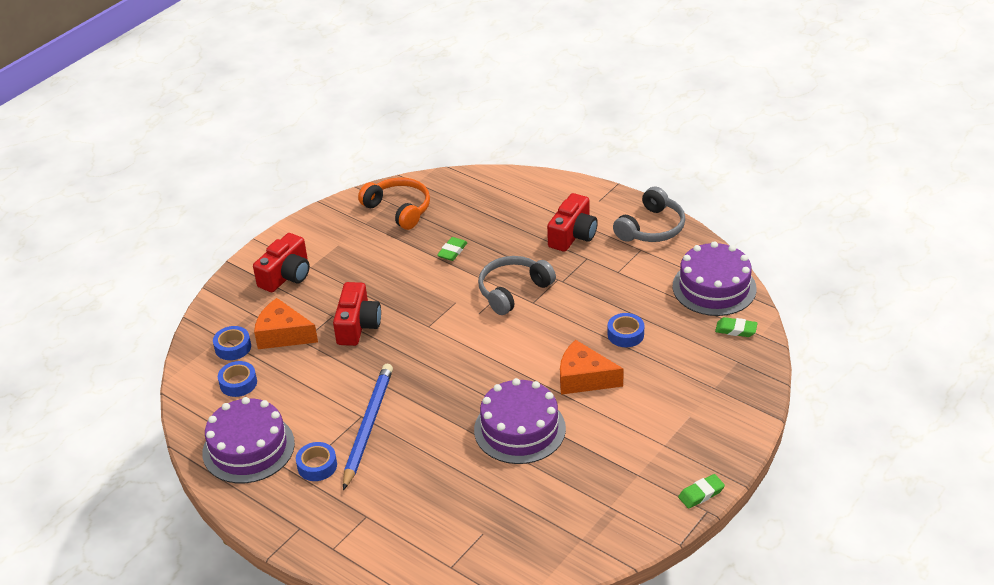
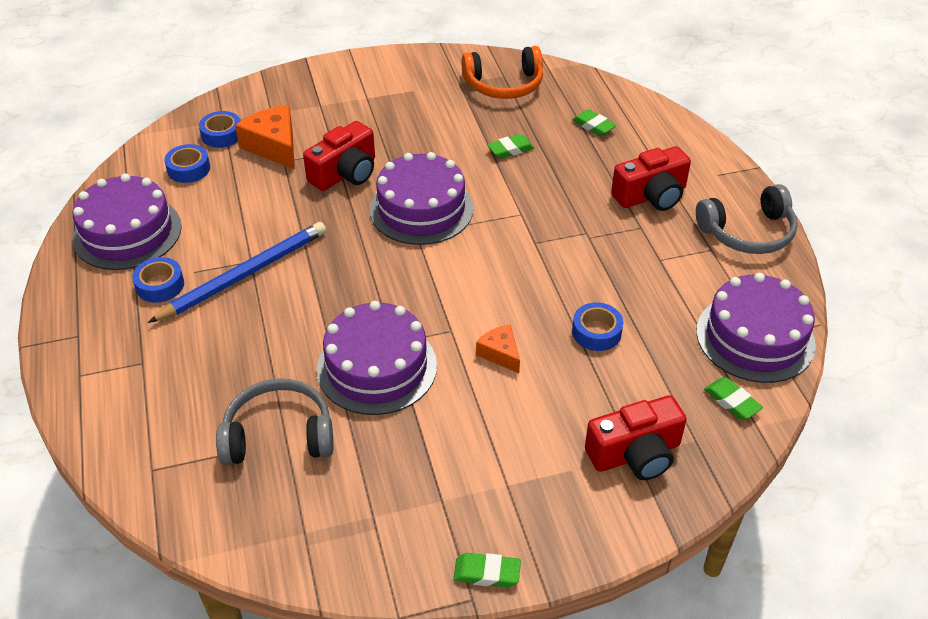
camera: 35 degrees right, 5 degrees up
(286, 275) = (338, 95): red camera -> red camera (635, 454)
(399, 209) = (504, 85): orange headphones -> orange headphones turned 90 degrees clockwise
(437, 321) = (421, 209): none -> purple cake
(489, 208) = (593, 126): none -> green eraser
(513, 291) = (527, 219): grey headphones -> grey headphones (279, 435)
(584, 378) = (500, 353): orange cheese -> orange cheese, size x0.58

